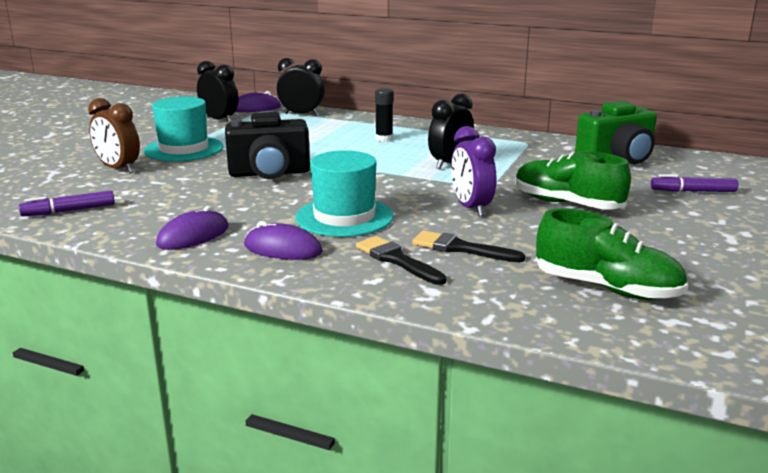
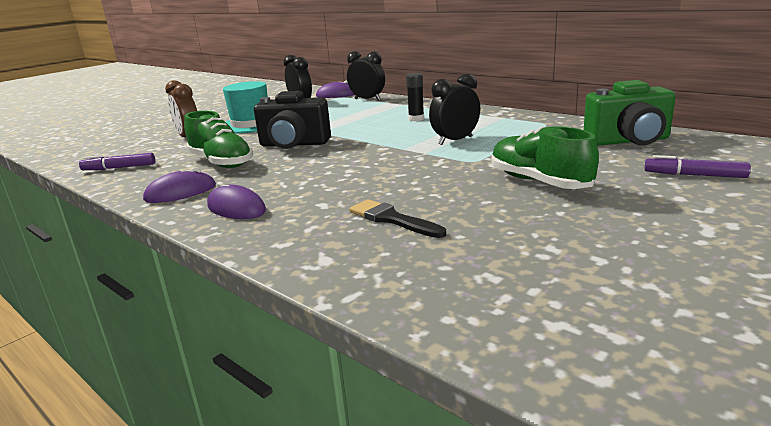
camera: 20 degrees right, 0 degrees up
(344, 217) = (316, 183): turquoise hat -> none
(397, 260) = (322, 226): black brush -> none
(471, 208) = (438, 181): purple clock -> none
(607, 288) = (509, 275): green shoe -> green shoe (221, 162)

